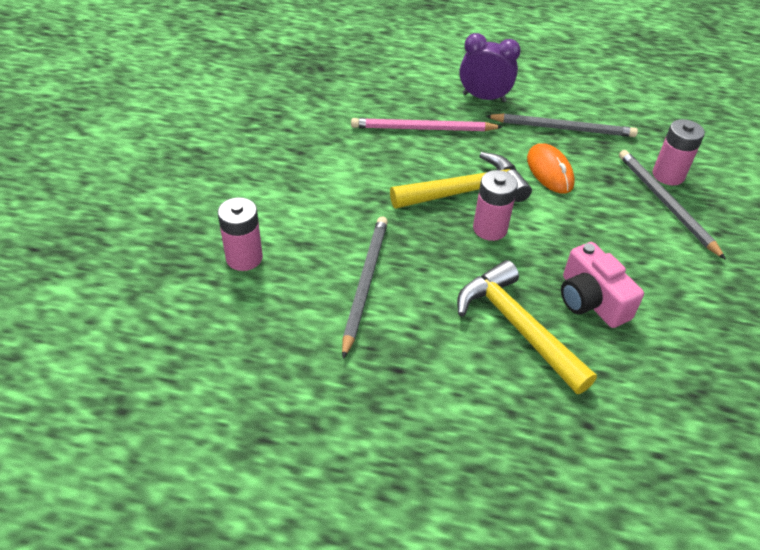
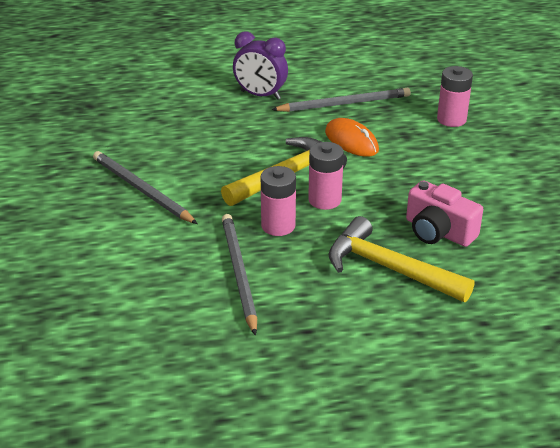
camera: 20 degrees left, 10 degrees down
(244, 258) = (113, 284): pink battery -> pink battery (278, 226)
(422, 129) = (218, 134): pink pencil -> none
(484, 98) = (260, 95): purple clock -> purple clock turned 150 degrees counterclockwise
(665, 203) = (460, 142): grey pencil -> grey pencil (142, 190)

